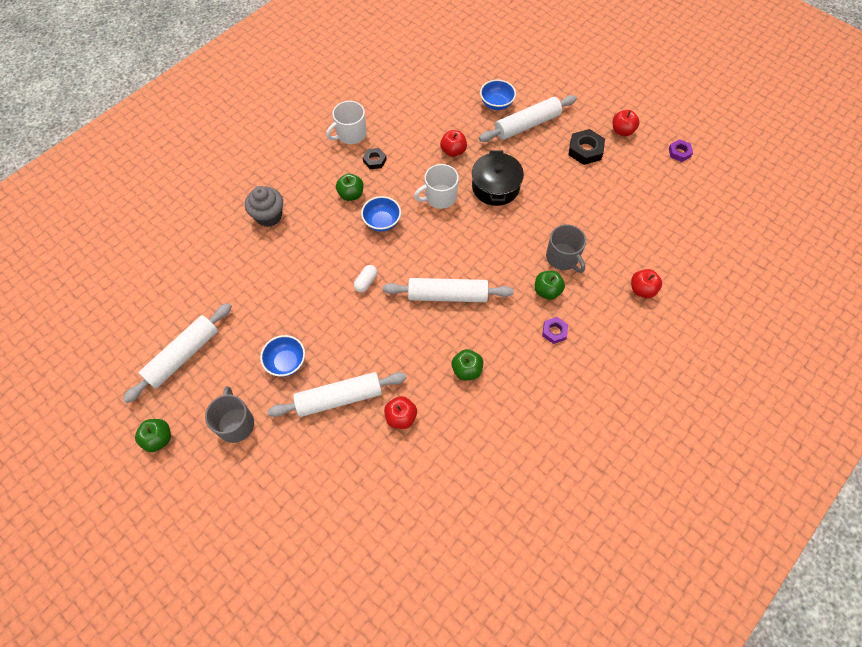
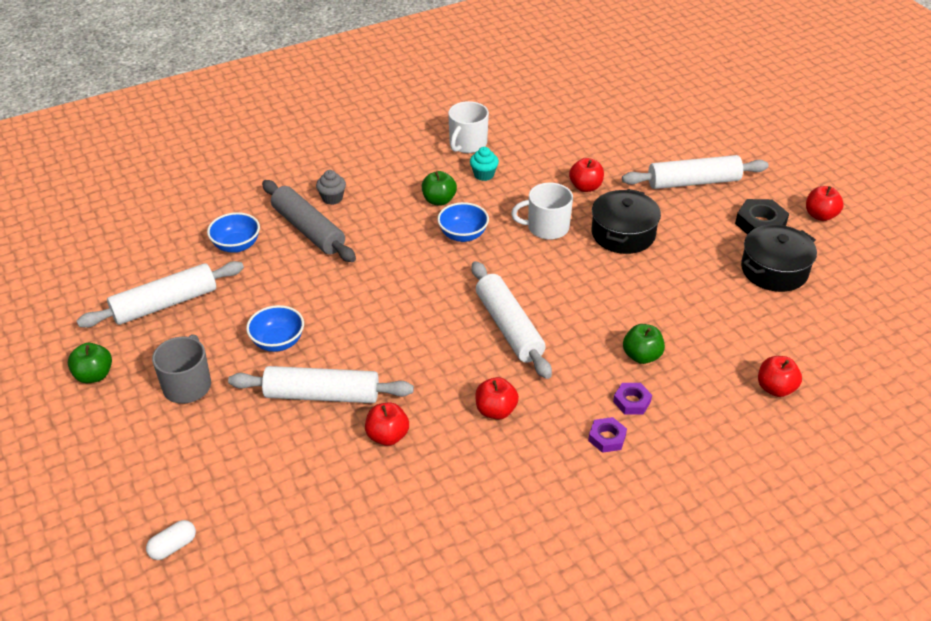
camera: 20 degrees right, 20 degrees down
(263, 251) = (308, 229): none -> grey rolling pin
(269, 216) = (332, 198): grey cupcake -> grey cupcake, size x0.63
(350, 134) = (467, 144): white mug -> white mug turned 45 degrees counterclockwise
(366, 282) = (414, 288): white capsule -> white capsule (173, 546)
(374, 160) = (484, 175): black nut -> turquoise cupcake
(447, 295) = (508, 327): white rolling pin -> white rolling pin turned 45 degrees clockwise
(467, 370) = (496, 411): green apple -> red apple
(496, 104) = (663, 153): blue bowl -> blue bowl (236, 245)
(563, 258) = (679, 327): grey mug -> none
(608, 189) = (774, 270): none -> black pot
(679, 152) = (892, 255): purple nut -> purple nut (607, 438)

